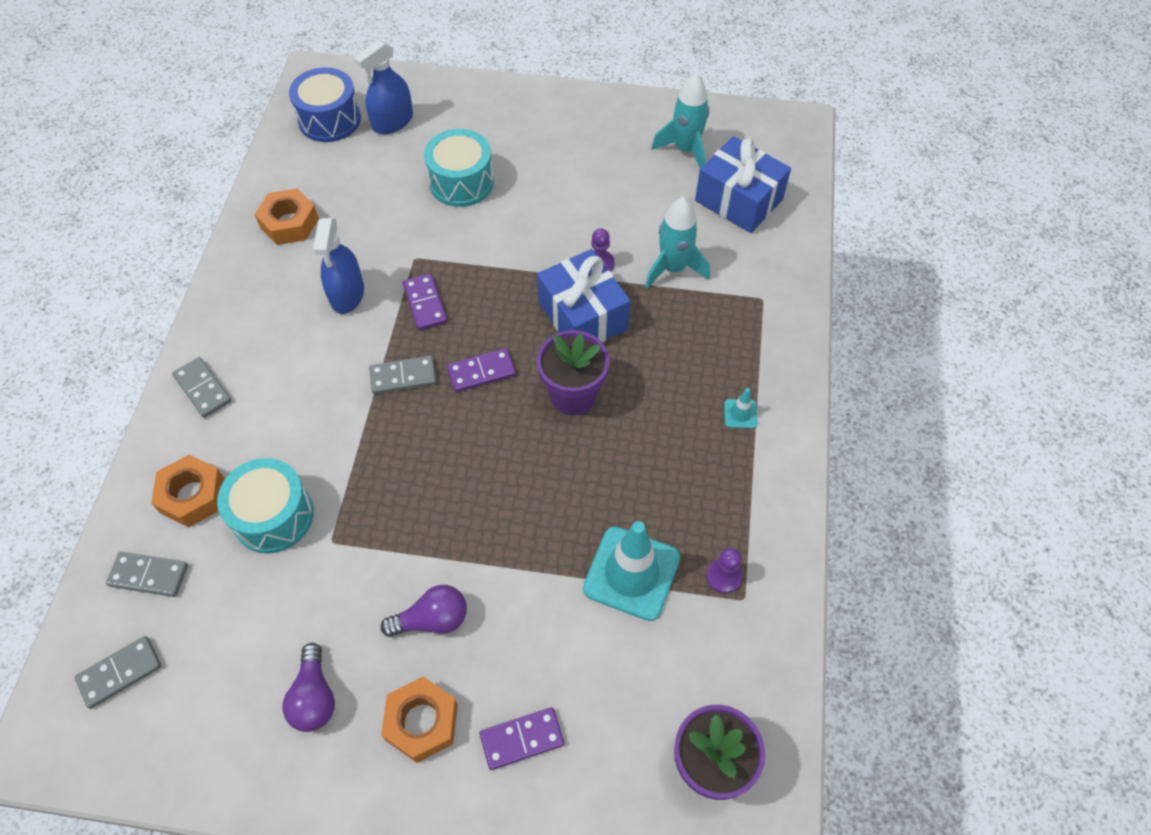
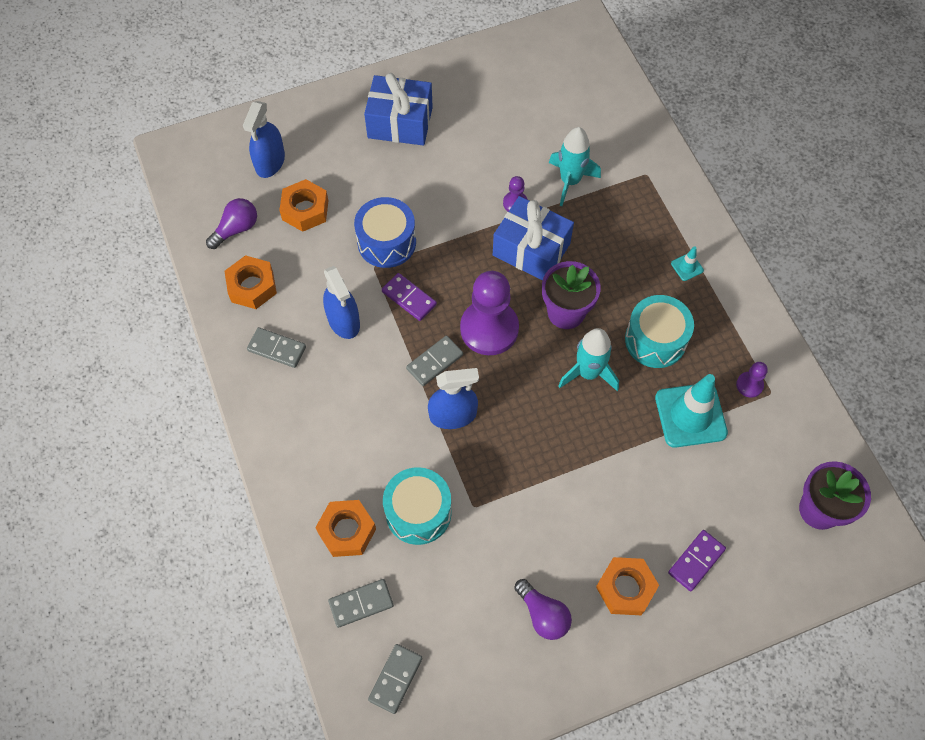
camera: 30 degrees left, 5 degrees up
(203, 389) = (289, 450): grey domino -> grey domino (277, 348)
(329, 119) = (216, 184): blue drum -> blue drum (386, 242)
(381, 438) = (453, 415): none -> blue spray bottle
(391, 178) = (305, 210): none -> orange nut
(432, 619) = (583, 519): purple light bulb -> purple light bulb (236, 229)
(461, 182) = (364, 187): turquoise drum -> turquoise drum (655, 340)
(481, 372) = (489, 329): purple domino -> purple pawn
(685, 150) = (515, 81): turquoise rocket -> turquoise rocket (588, 373)
(738, 200) = (580, 104): blue gift -> blue gift (400, 122)

